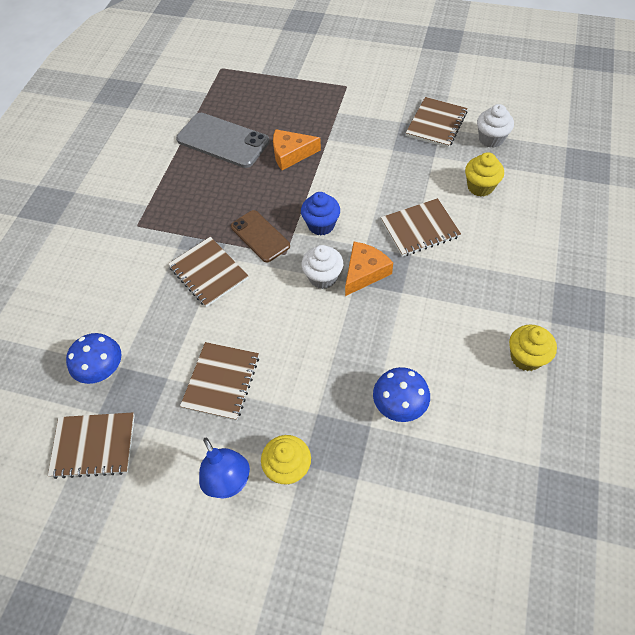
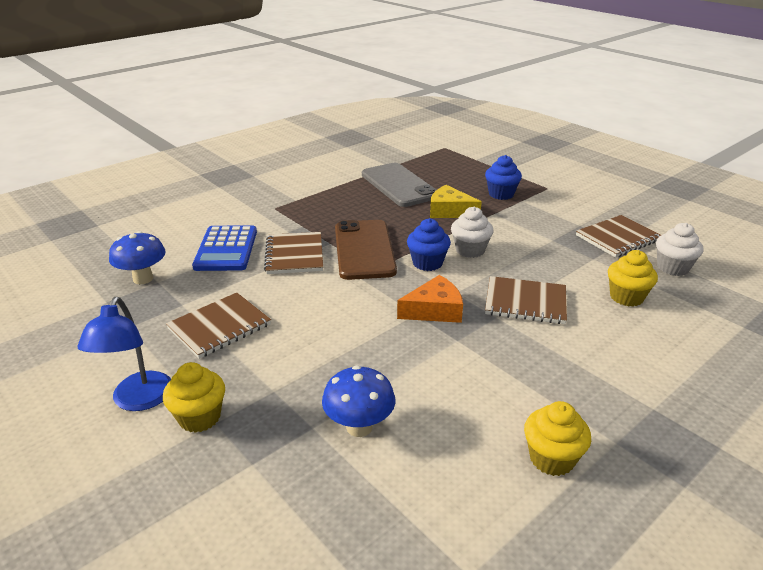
camera: 30 degrees right, 25 degrees down
(94, 446) = (76, 319): brown notebook -> none
(143, 298) = (226, 249): none -> blue calculator
(260, 236) = (364, 250): brown phone -> brown phone, size x1.57
(291, 154) = (449, 211): orange cheese -> yellow cheese
(316, 112) = (501, 194): none -> blue cupcake
(323, 277) = (390, 297): white cupcake -> white cupcake (470, 250)

